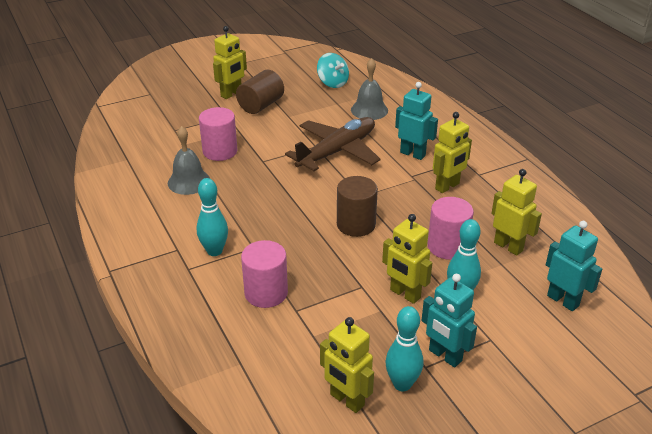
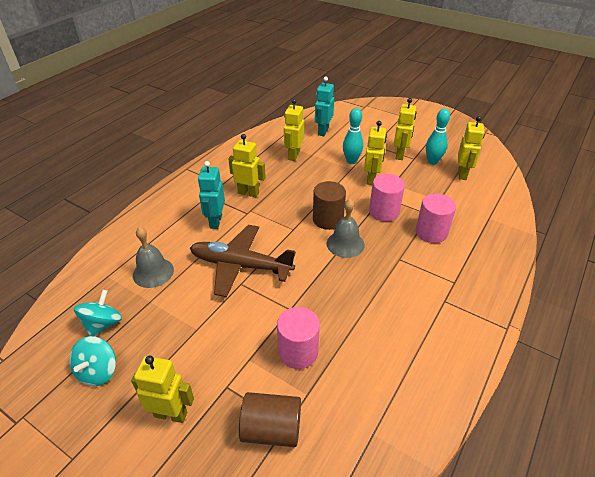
camera: 120 degrees left, 5 degrees up
(189, 181) = (363, 347): grey bell -> grey bell (345, 244)
(214, 251) = (424, 277): turquoise bowling pin -> none
(261, 105) = (185, 366): brown cylinder -> brown cylinder (271, 429)
(292, 76) = (98, 371): none -> turquoise spinning top
(445, 356) = (400, 155): turquoise robot -> yellow robot
(447, 246) = (314, 176): pink cylinder -> pink cylinder (384, 211)

